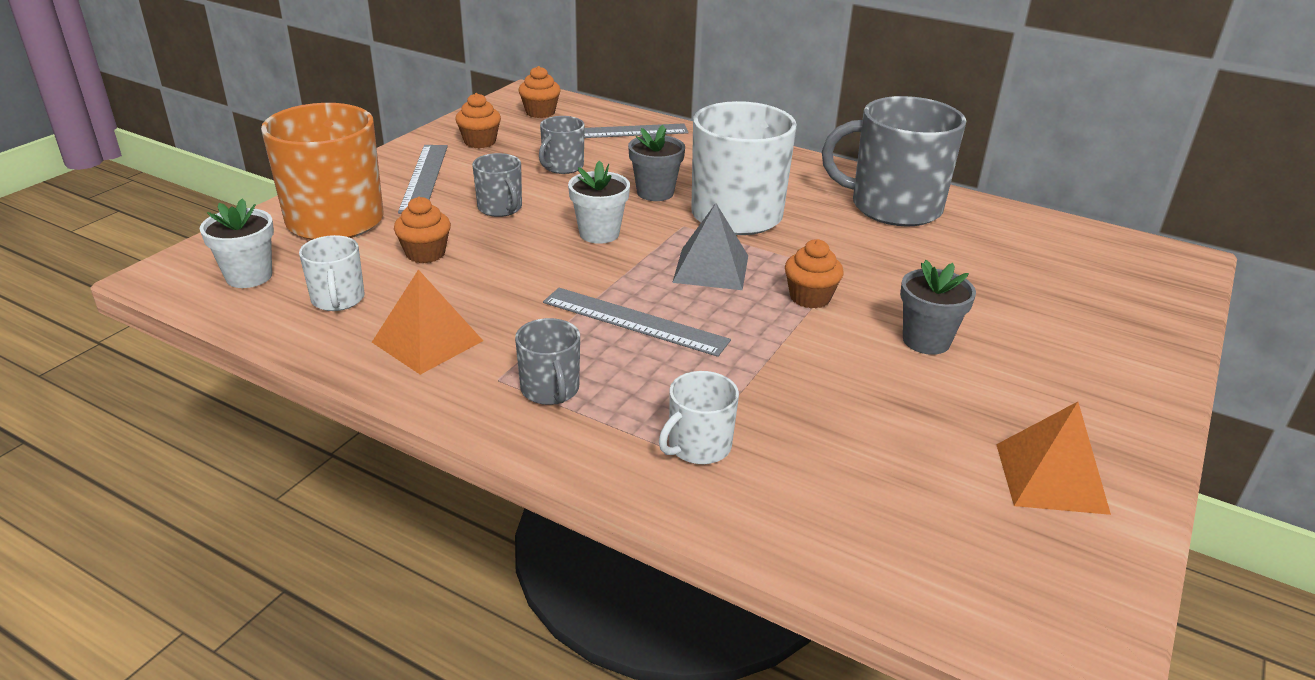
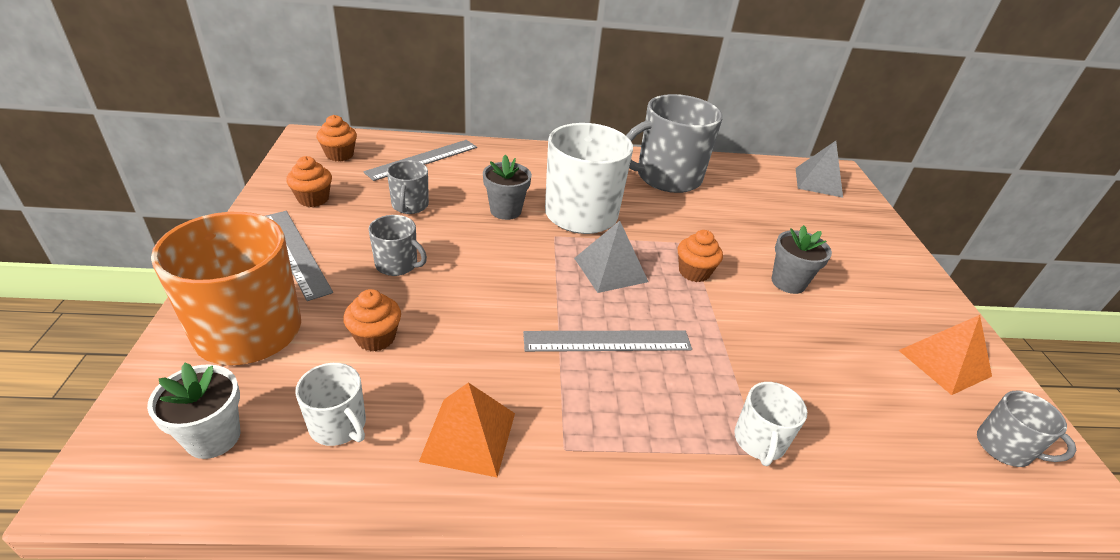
camera: 35 degrees left, 5 degrees up
(550, 389) = (614, 439): grey mug -> grey mug (1004, 447)
(599, 233) = (501, 264): white flower pot -> none
(1127, 262) = (818, 182): none -> grey pyramid

